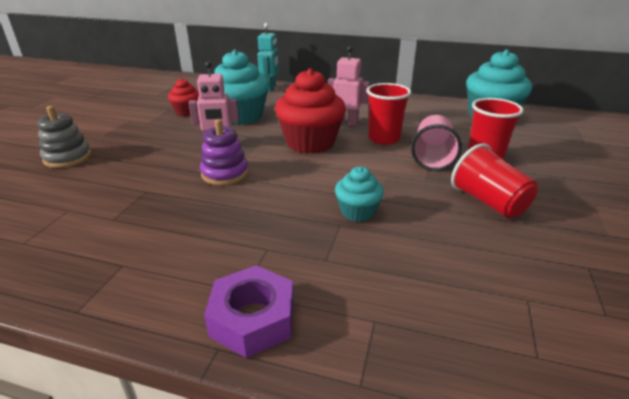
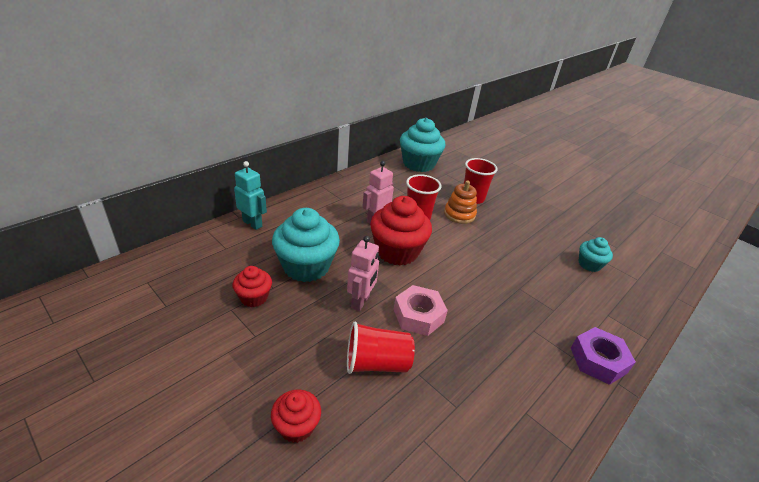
camera: 65 degrees left, 5 degrees up
(67, 157) = (296, 426): grey stacking toy -> red cupcake
(225, 173) = (418, 315): purple stacking toy -> pink nut
(357, 212) = (509, 275): turquoise cupcake -> turquoise cupcake (589, 264)
(432, 157) = (459, 214): pink cup -> orange stacking toy
(488, 202) = (521, 225): red cup -> red cup (376, 363)

